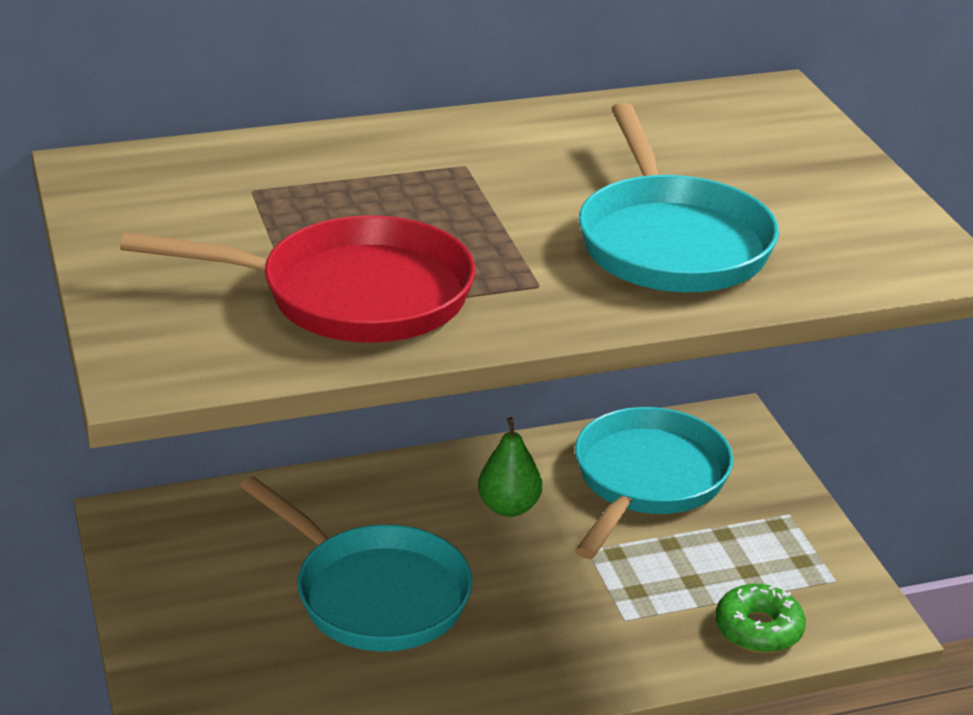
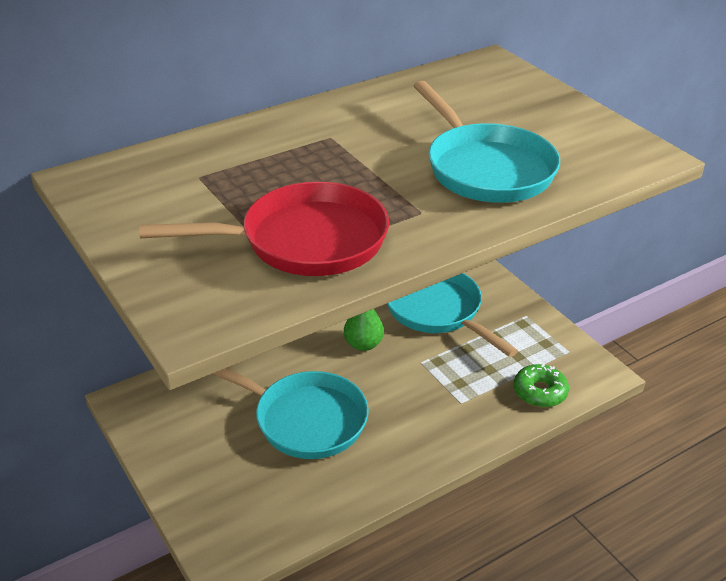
camera: 15 degrees left, 5 degrees up
(647, 481) = (437, 311): turquoise pan -> turquoise pan turned 45 degrees counterclockwise

